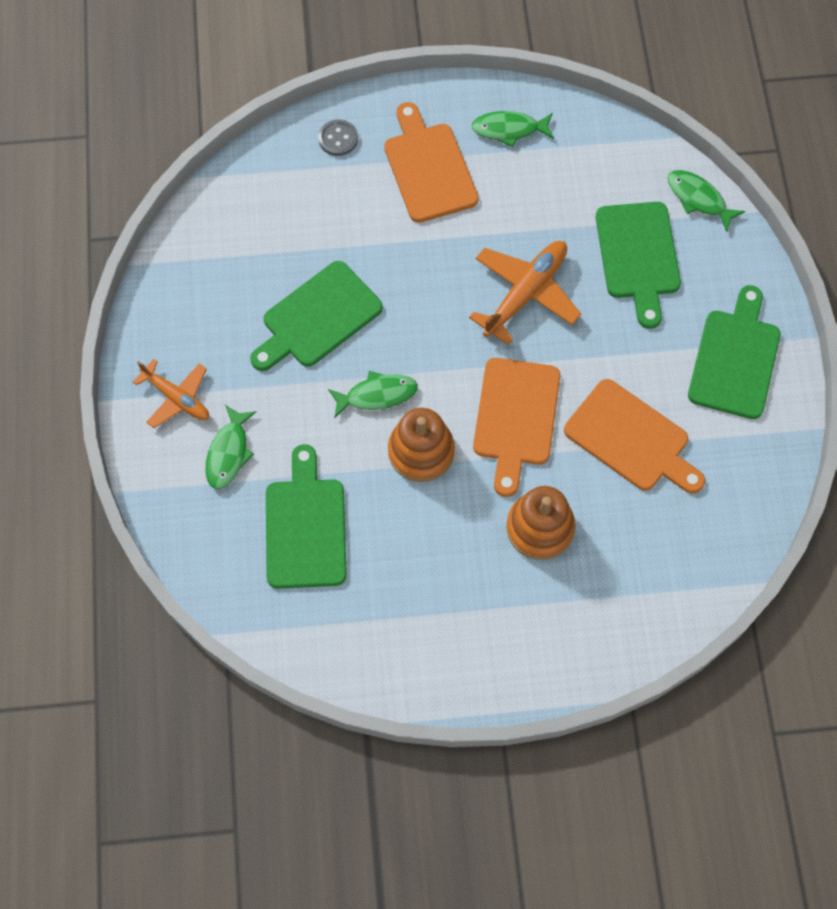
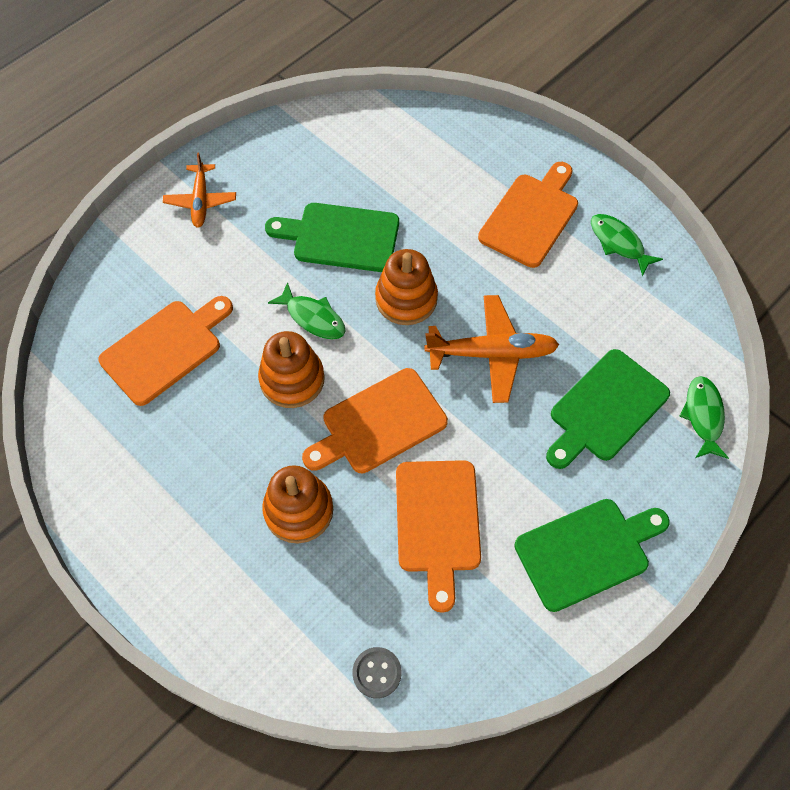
camera: 50 degrees right, 5 degrees down
(229, 453) = (184, 261): green fish -> none
(305, 527) = (165, 349): green cutting board -> orange cutting board
(338, 139) = (495, 147): grey button -> grey button (377, 673)
(422, 315) = (406, 299): none -> orange stacking toy

